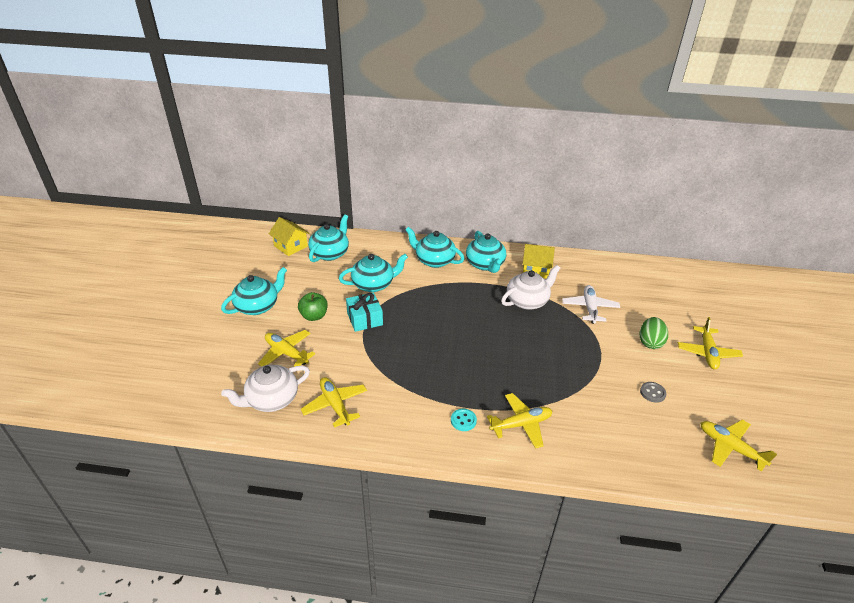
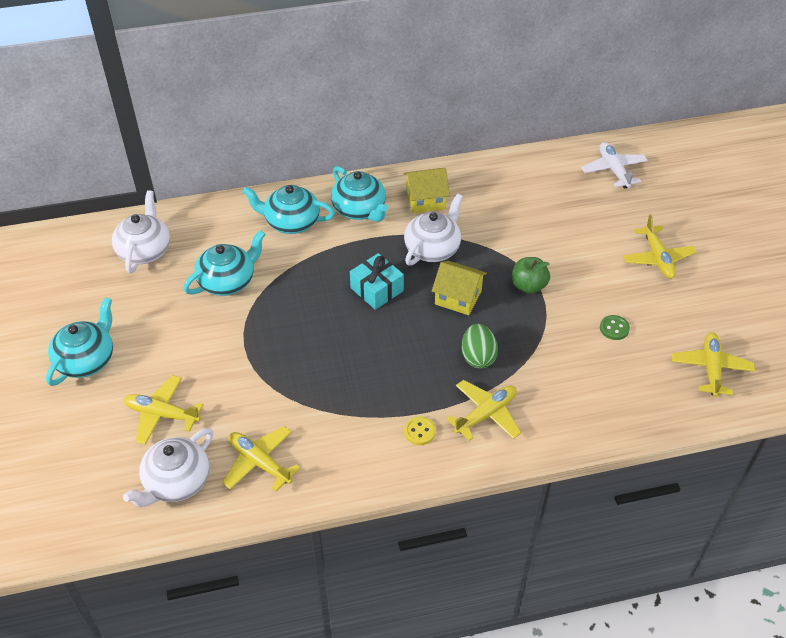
camera: 20 degrees left, 10 degrees up
(291, 246) = (83, 255): yellow house -> yellow house (458, 297)
(314, 316) = (171, 351): green apple -> green apple (528, 286)
(330, 253) = (145, 250): turquoise teapot -> white teapot
(364, 319) = (240, 335): turquoise gift -> turquoise gift (376, 289)
(463, 420) = (419, 431): turquoise button -> yellow button
(589, 308) = (509, 237): white plane -> white plane (613, 170)
(650, 342) = (592, 263): green egg -> green egg (478, 357)
(652, 393) = (614, 328): grey button -> green button
(730, 447) = (711, 368): yellow plane -> yellow plane turned 75 degrees clockwise

